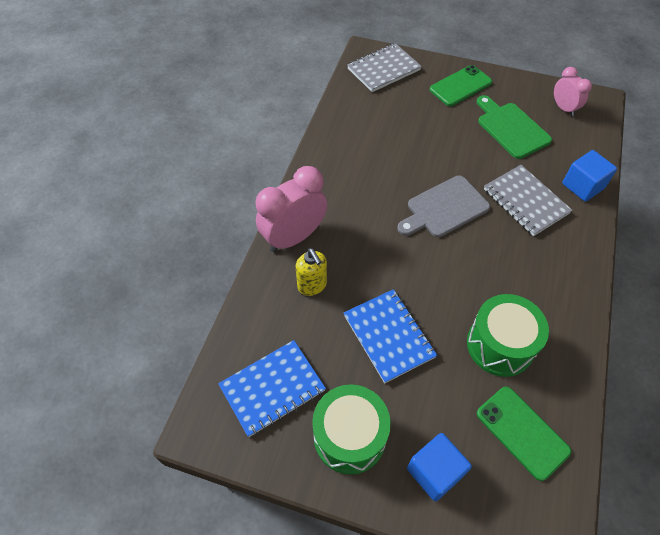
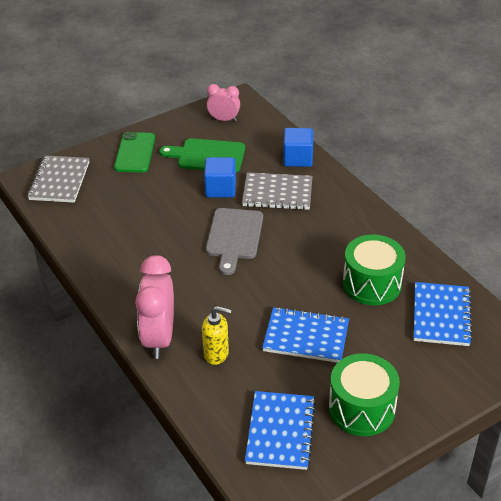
camera: 50 degrees left, 15 degrees down
(434, 472) = (428, 378): blue cube -> blue cube (220, 189)
(522, 432) = (441, 316): green phone -> blue notebook

